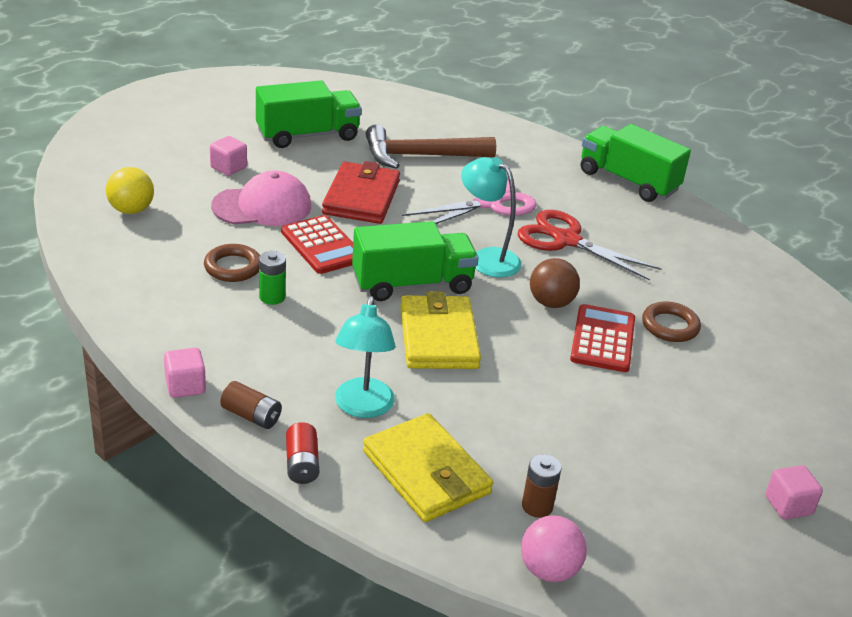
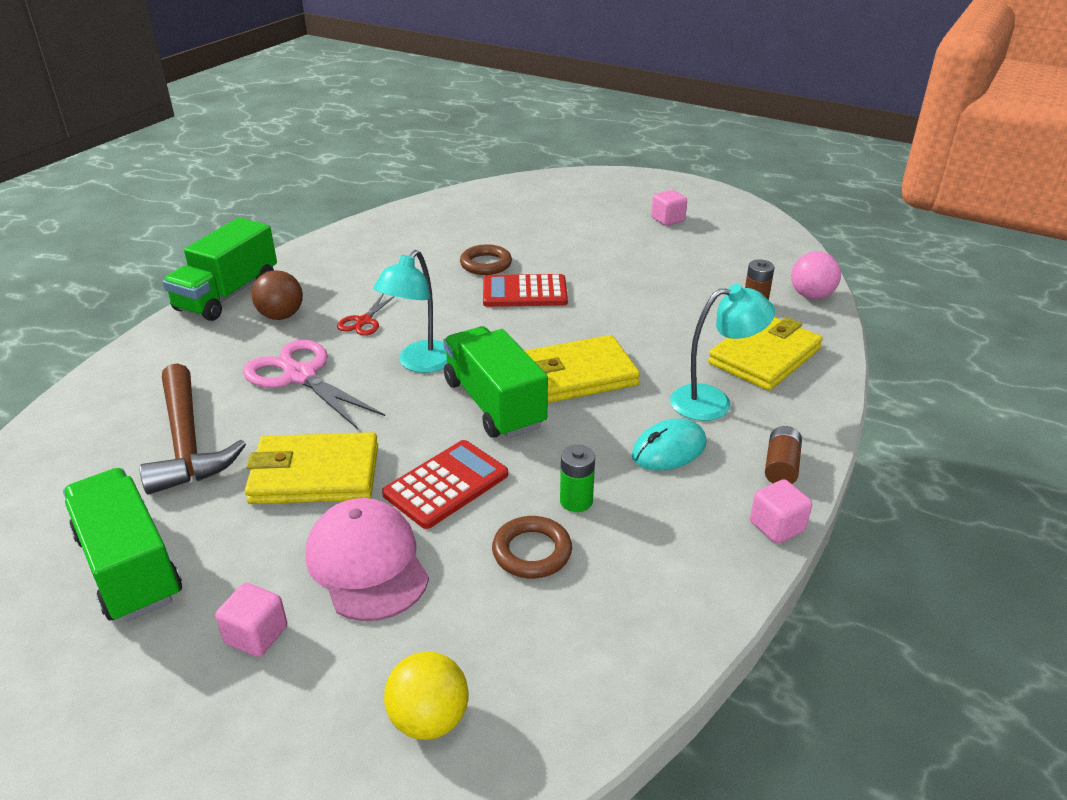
camera: 100 degrees left, 0 degrees up
(302, 464) = (814, 421): red battery -> none
(307, 359) = (668, 449): none -> turquoise mouse
(361, 197) = (314, 474): red wallet -> yellow wallet
(551, 303) = (482, 321): brown ball -> brown ball (281, 316)
(566, 240) = (364, 321): red scissors -> red scissors, size x0.53

